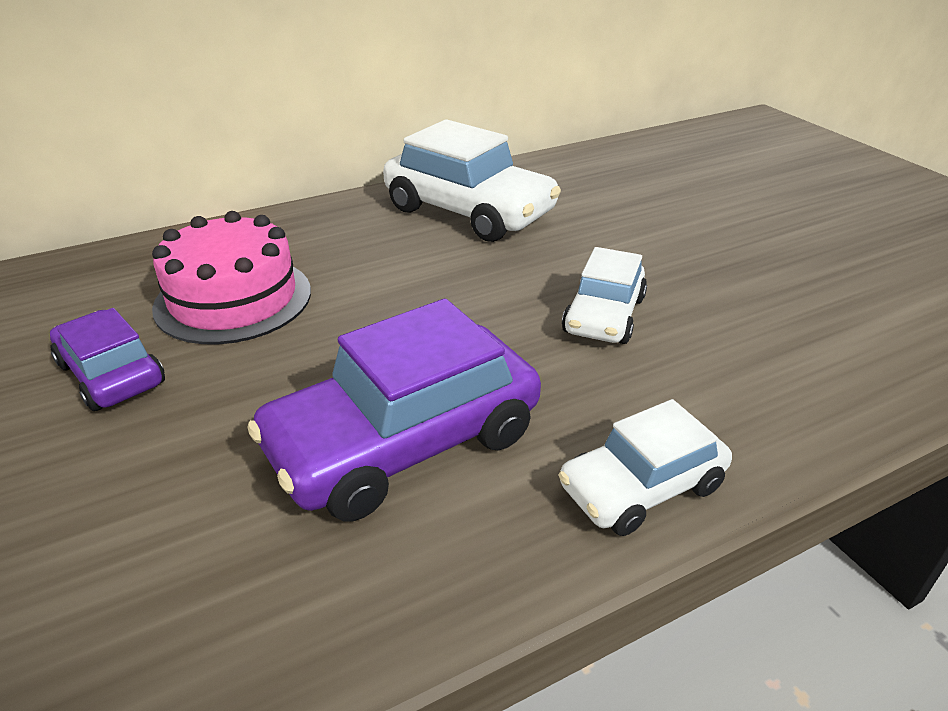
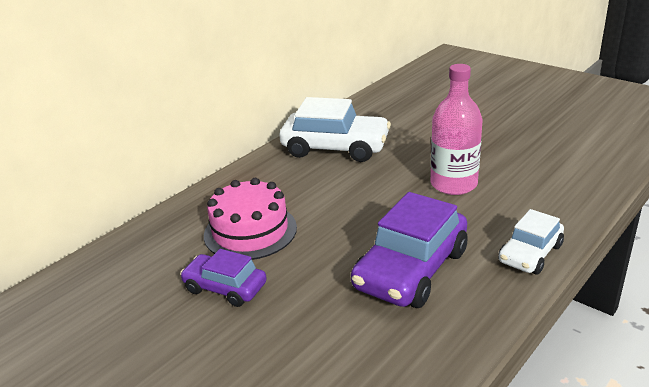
camera: 20 degrees left, 5 degrees down
(603, 315) = (453, 184): white car -> pink bottle

